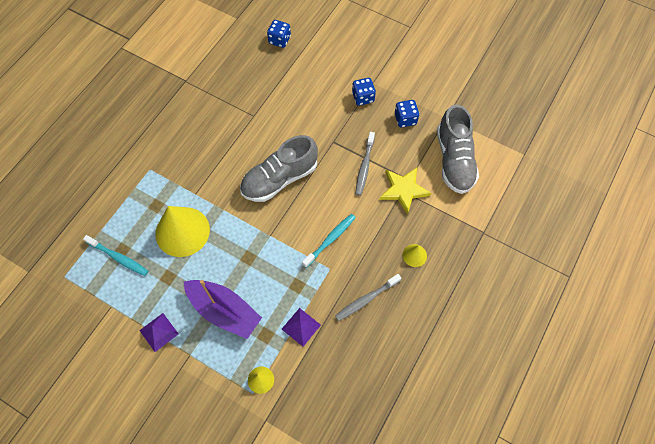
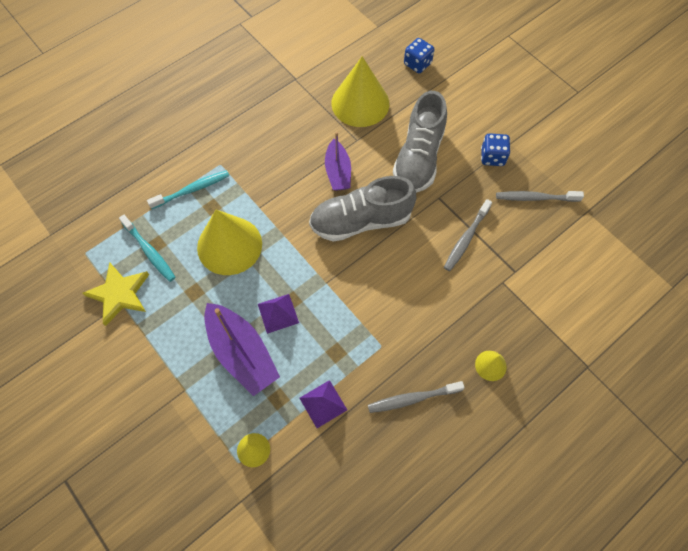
camera: 20 degrees right, 0 degrees up
(159, 332) = (161, 351): purple pyramid -> purple pyramid (278, 313)
(245, 85) = (360, 103): none -> yellow cone
(247, 146) = (338, 172): none -> purple boat
(330, 239) = (394, 311): turquoise toothbrush -> turquoise toothbrush (192, 190)
(403, 190) = (504, 282): yellow star -> yellow star (119, 294)
(405, 119) = (535, 198): blue dice -> grey toothbrush
(454, 160) = (580, 265): grey shoe -> grey shoe (418, 158)

